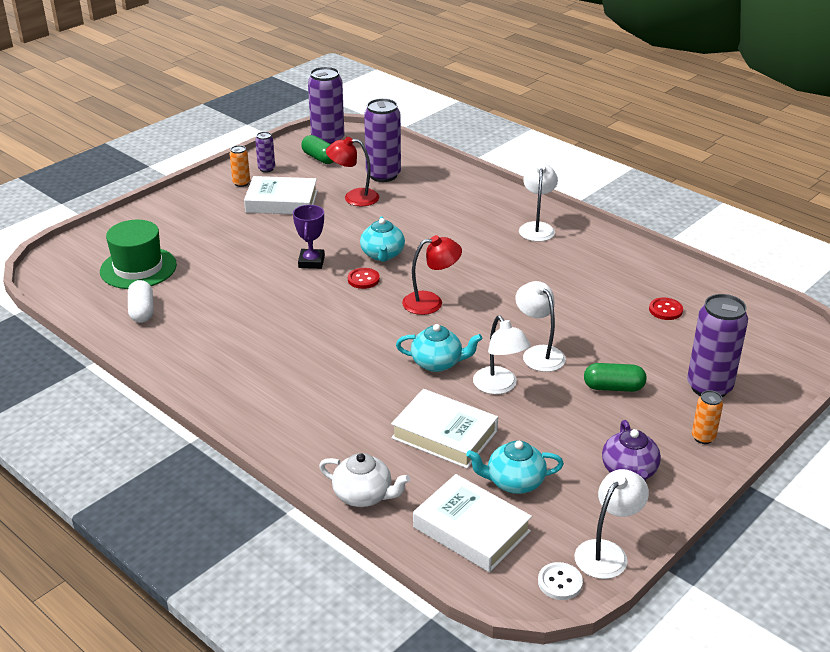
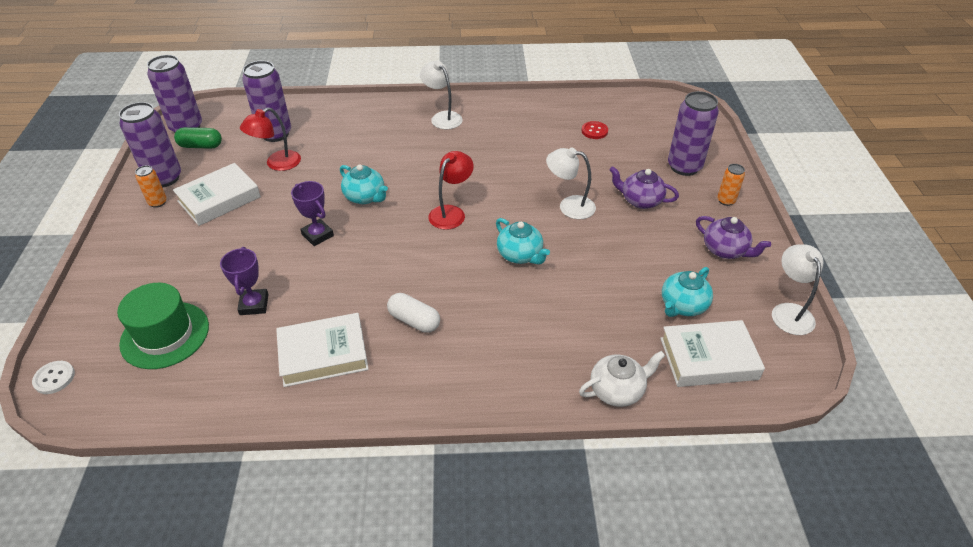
camera: 45 degrees left, 10 degrees up
(142, 311) = (227, 371): white capsule -> white capsule (414, 320)
(210, 282) = (254, 304): none -> purple trophy
(266, 169) = (164, 178): purple can -> purple can, size x2.00
(363, 279) = (378, 225): red button -> none
(437, 363) = (520, 255): turquoise teapot -> turquoise teapot turned 90 degrees clockwise
(444, 434) = (598, 304): white book -> white book (323, 354)
(499, 386) = (580, 245): white lamp -> none
(560, 582) = (798, 352): white button -> white button (54, 378)
(613, 387) = (640, 200): green capsule -> purple teapot

